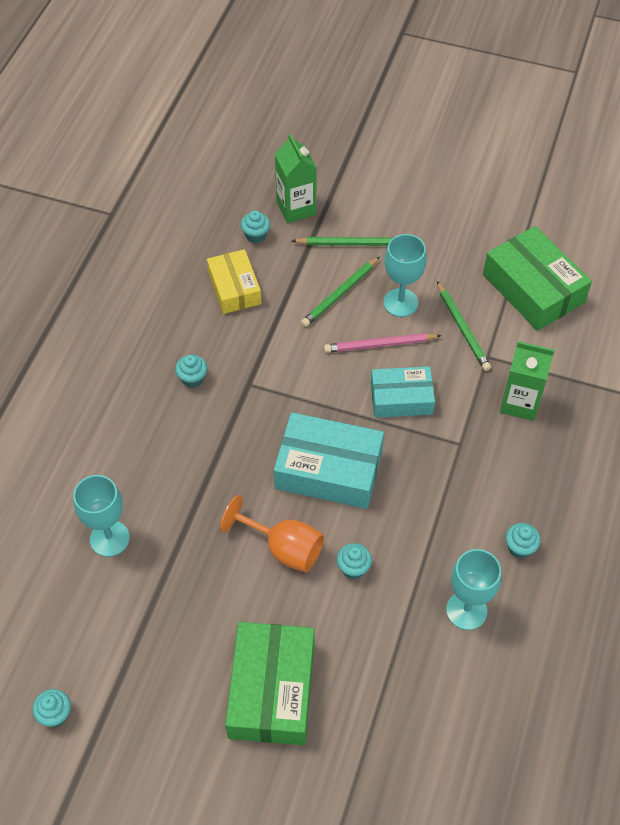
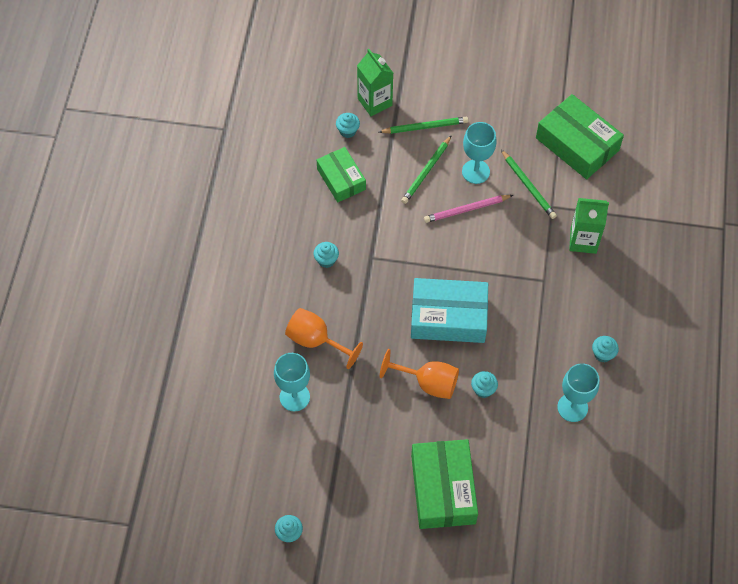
camera: 10 degrees left, 5 degrees up
(155, 473) = (316, 341): none -> orange goblet
(234, 288) = (341, 179): yellow box -> green box
(401, 398) = (492, 251): turquoise box -> none

